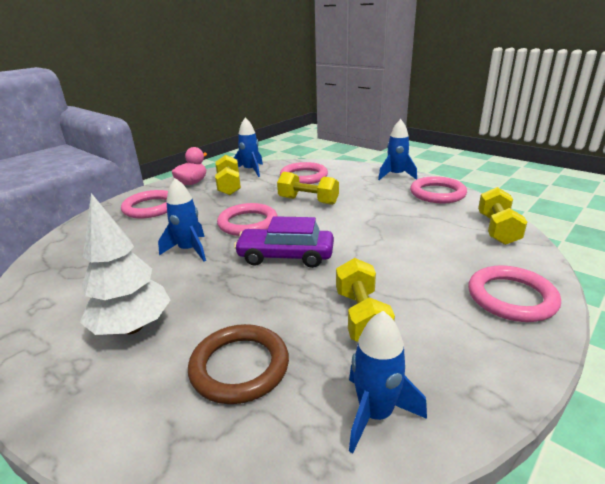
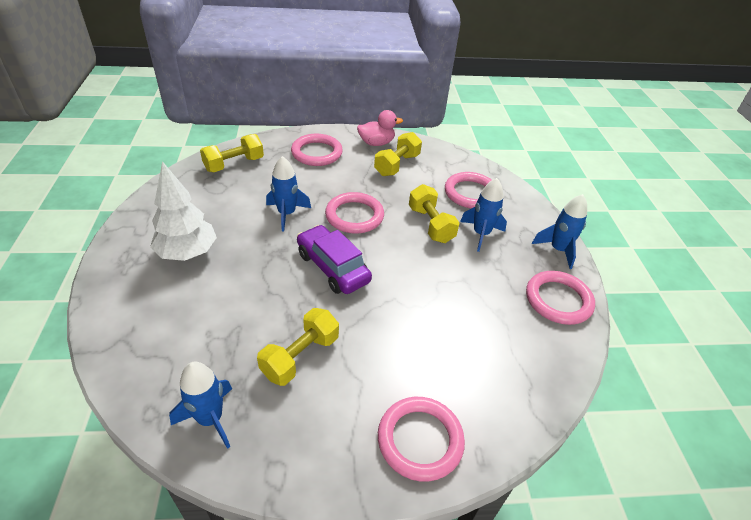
camera: 40 degrees right, 15 degrees up
(239, 367) = (196, 326): brown ring -> none
(250, 170) = (439, 156): blue rocket -> blue rocket (481, 234)
(497, 229) = (536, 380): yellow dumbbell -> yellow dumbbell (234, 164)

